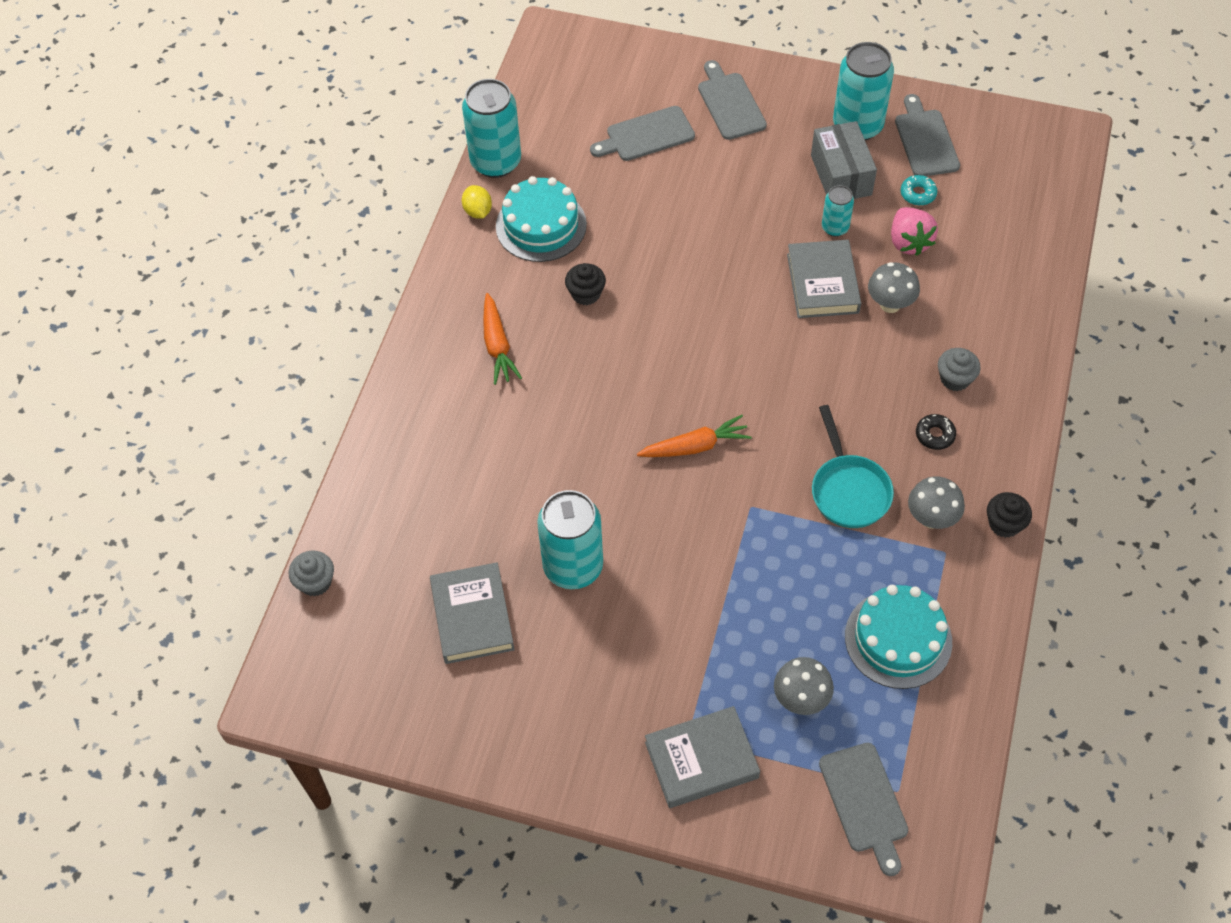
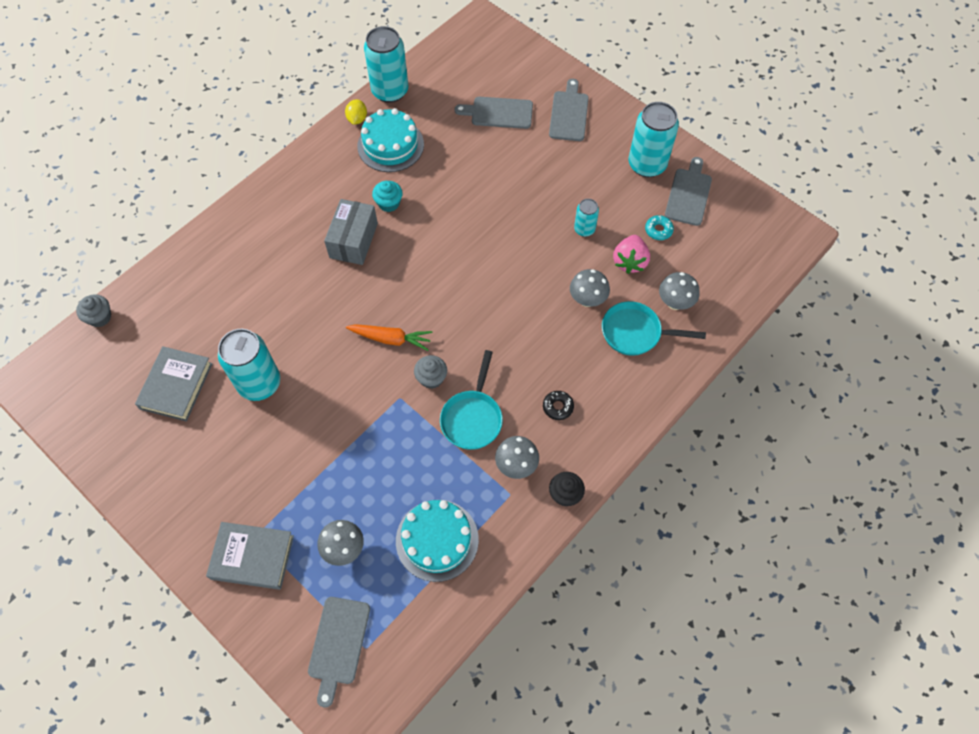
camera: 25 degrees right, 5 degrees up
(497, 345) = (310, 213): orange carrot -> none
(586, 294) = (389, 203): black cupcake -> turquoise cupcake
(822, 283) = (550, 264): grey book -> none
(841, 175) = (613, 194): grey box -> grey box (353, 240)
(955, 379) = (598, 373): grey cupcake -> grey cupcake (431, 378)
(966, 317) = (635, 333): none -> turquoise pan
(987, 266) = (675, 303): none -> grey mushroom

